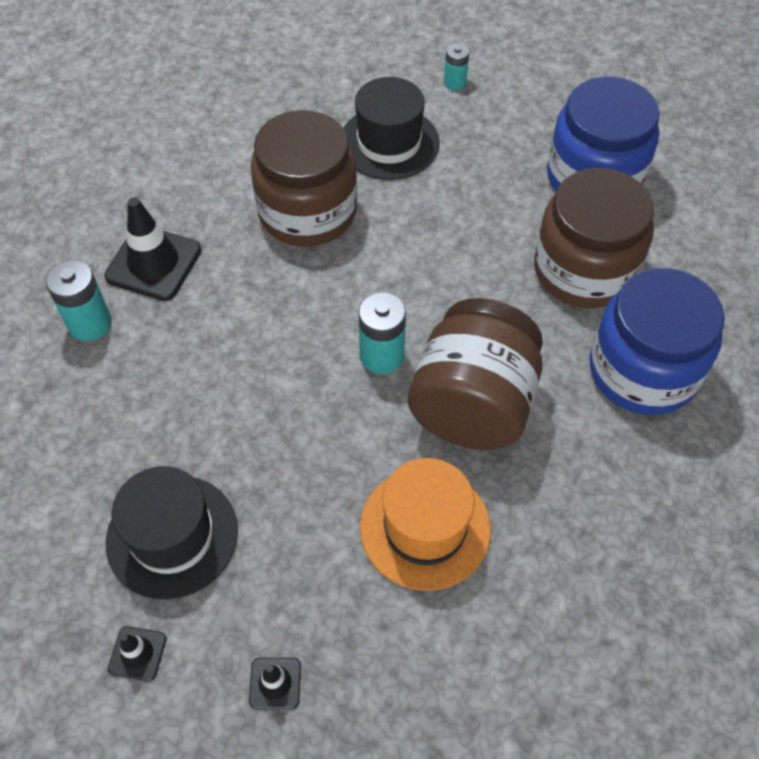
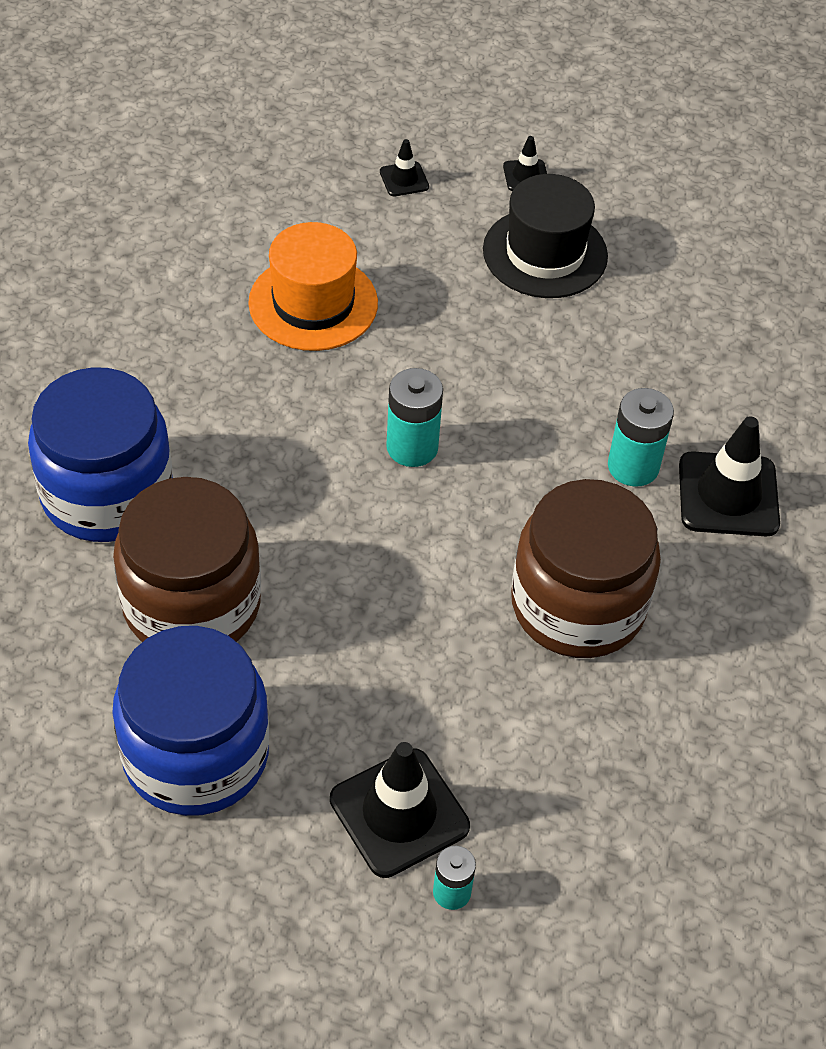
camera: 160 degrees right, 5 degrees down
(90, 323) = (751, 413): turquoise battery -> turquoise battery (633, 466)
(389, 143) = (513, 744): black hat -> none
(472, 404) = (295, 418): brown jar -> none
(473, 123) = (399, 813): none -> black traffic cone

